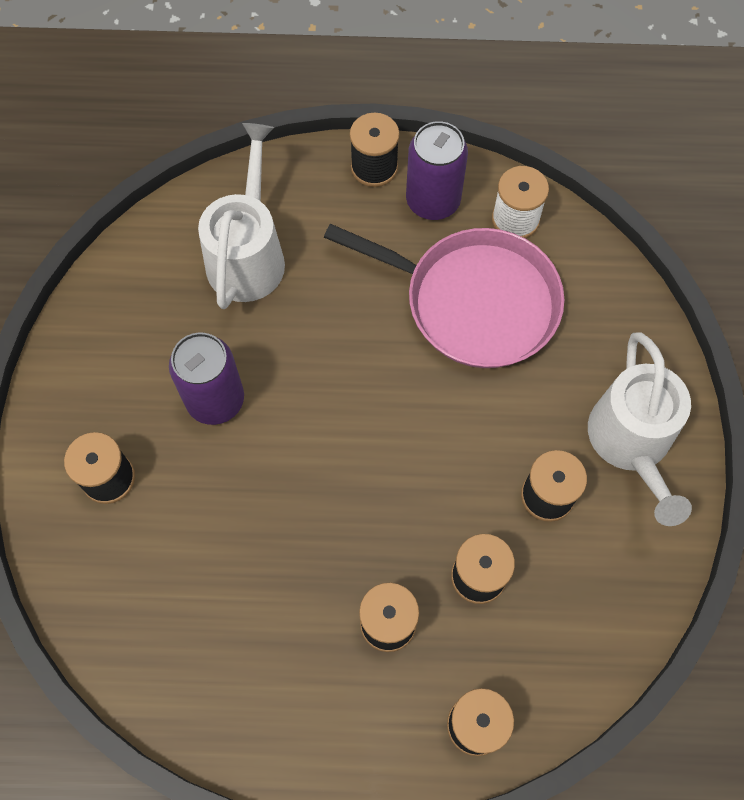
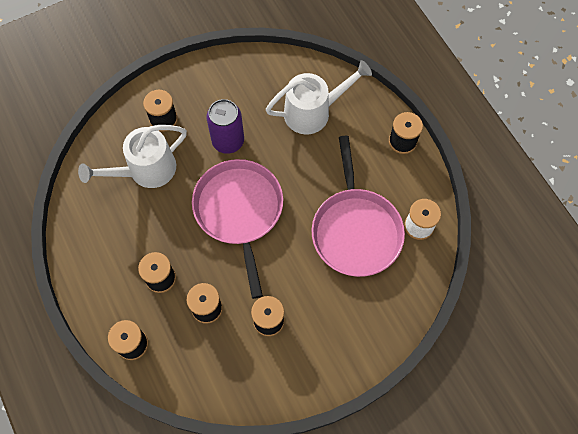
camera: 60 degrees right, 0 degrees up
(346, 445) = (239, 211): none -> pink pan
(433, 201) = (402, 180): purple can -> none
(631, 444) = (322, 350): white watering can -> white watering can (145, 170)

